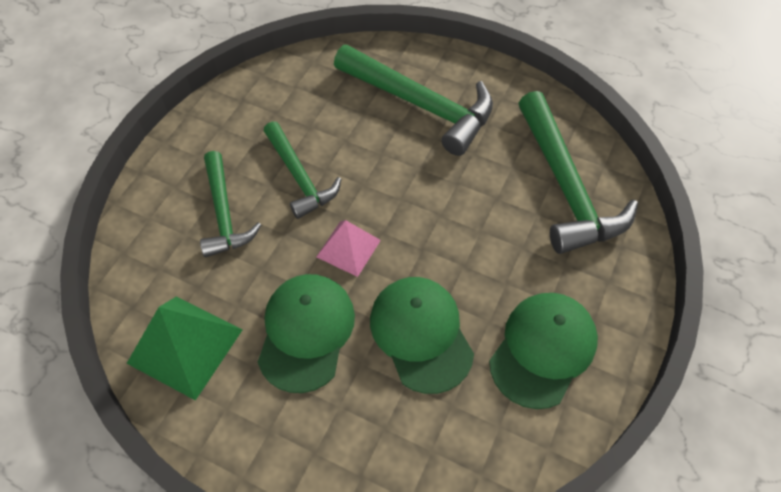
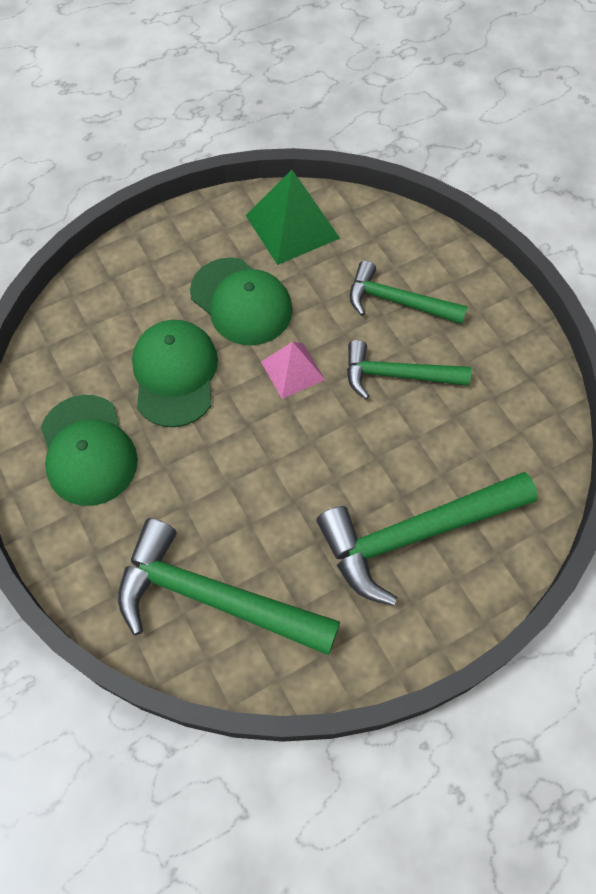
camera: 125 degrees right, 5 degrees up
(421, 334) = (175, 374): green cap -> green cap turned 105 degrees counterclockwise

